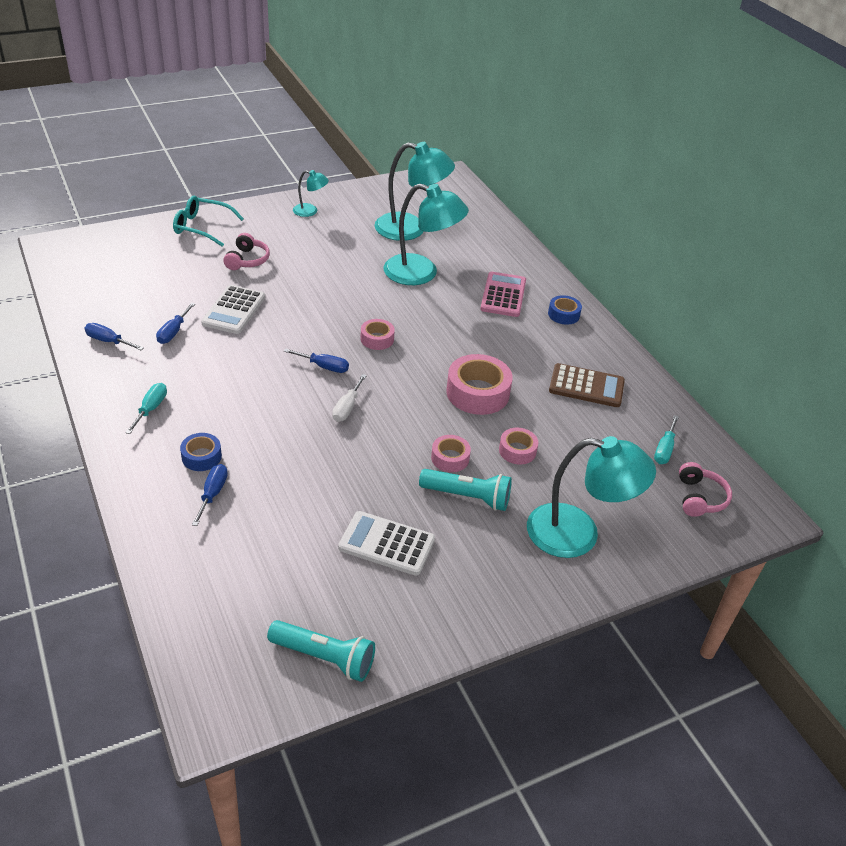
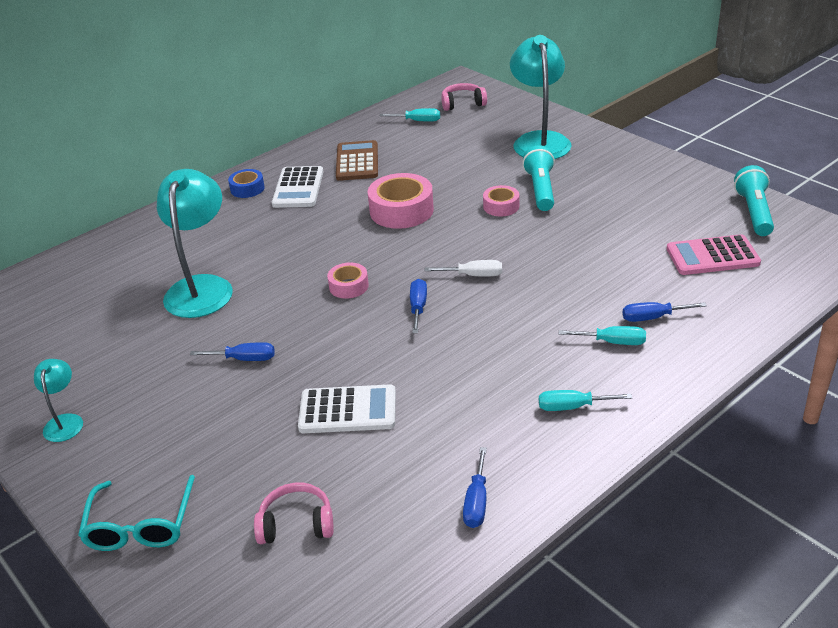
camera: 100 degrees left, 5 degrees down
(173, 332) = (422, 447): blue screwdriver -> blue screwdriver (244, 359)
(201, 457) = (613, 342): blue tape -> turquoise screwdriver
(247, 260) = (222, 440): pink headphones -> pink headphones (296, 524)
(386, 544) = (624, 213): white calculator -> white calculator (298, 188)
(411, 229) = (97, 319): turquoise lamp -> none
(503, 295) = (226, 227): pink calculator -> pink calculator (712, 256)
(517, 451) = (467, 178): pink tape -> none

